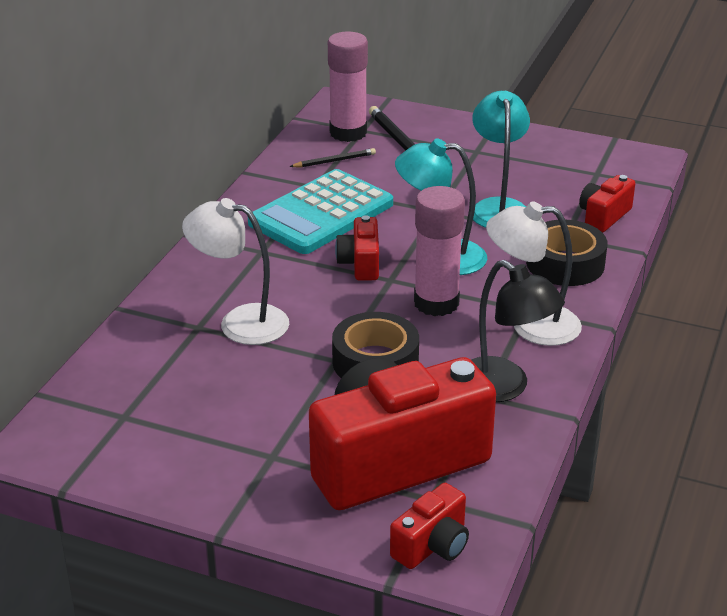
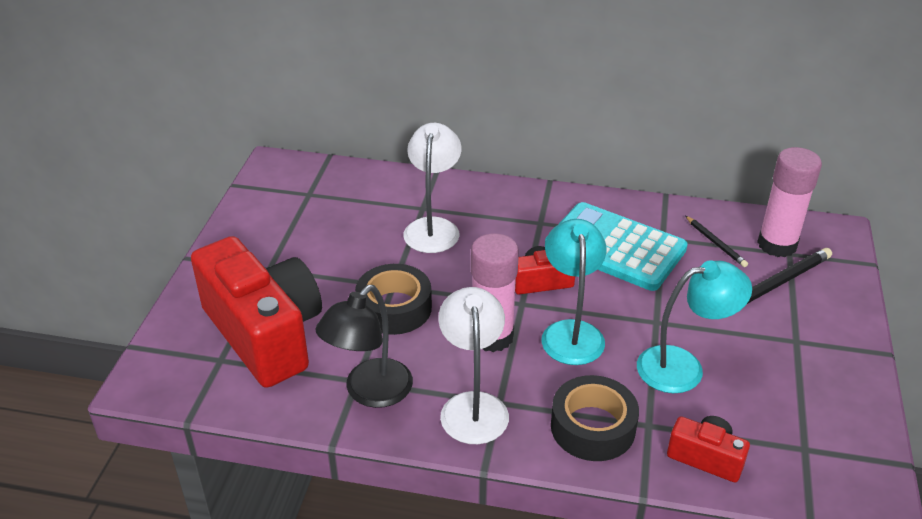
camera: 80 degrees right, 5 degrees up
(432, 545) = (166, 365): red camera -> none

